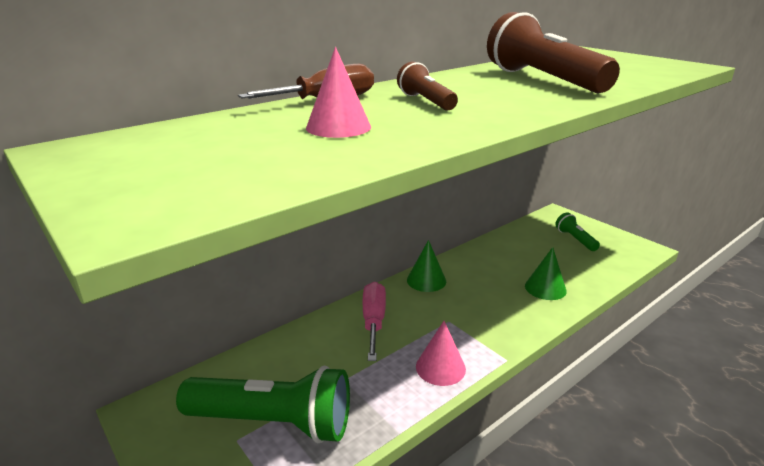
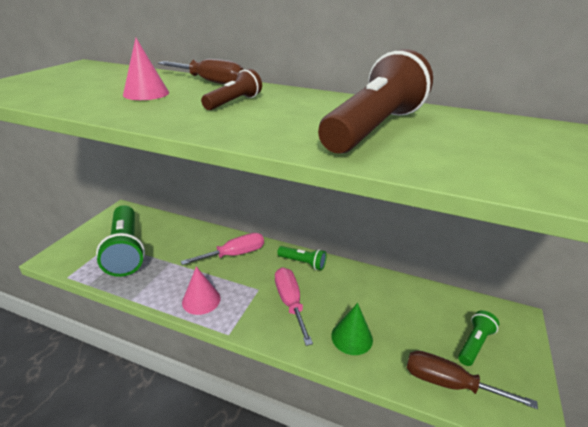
camera: 60 degrees right, 5 degrees up
(426, 280) = (303, 263): green cone -> green flashlight
(482, 307) = (290, 303): none -> pink screwdriver
(608, 264) = (449, 383): none -> brown screwdriver

